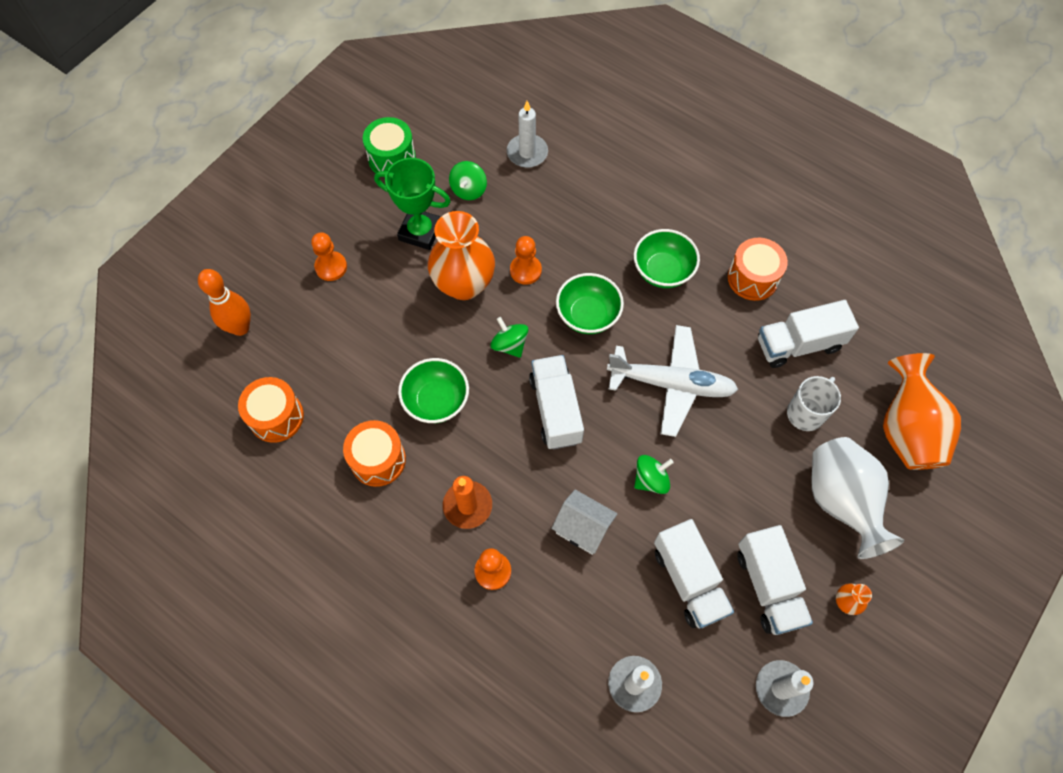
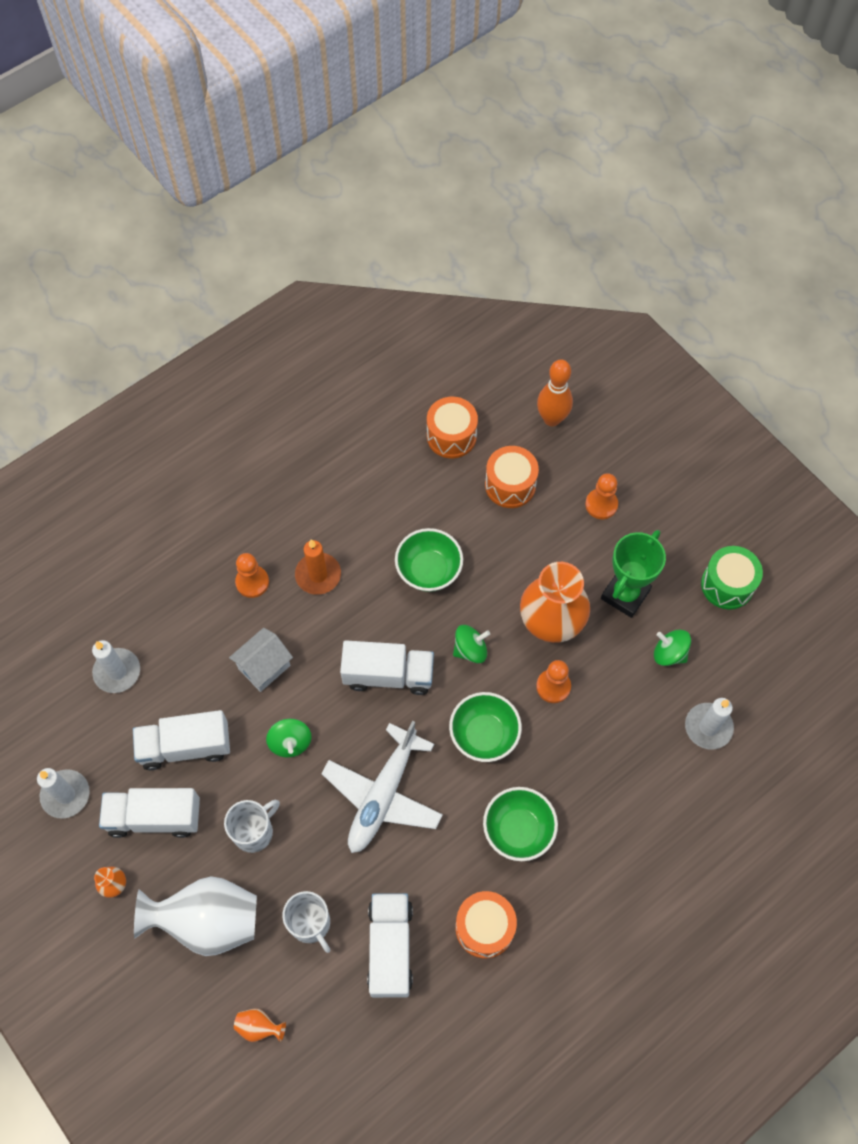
camera: 105 degrees right, 0 degrees up
(378, 460) = (385, 510): orange drum -> orange drum (510, 485)
(746, 486) = (254, 831): none -> white mug
(906, 430) = (259, 1027): orange vase -> orange vase, size x0.41

